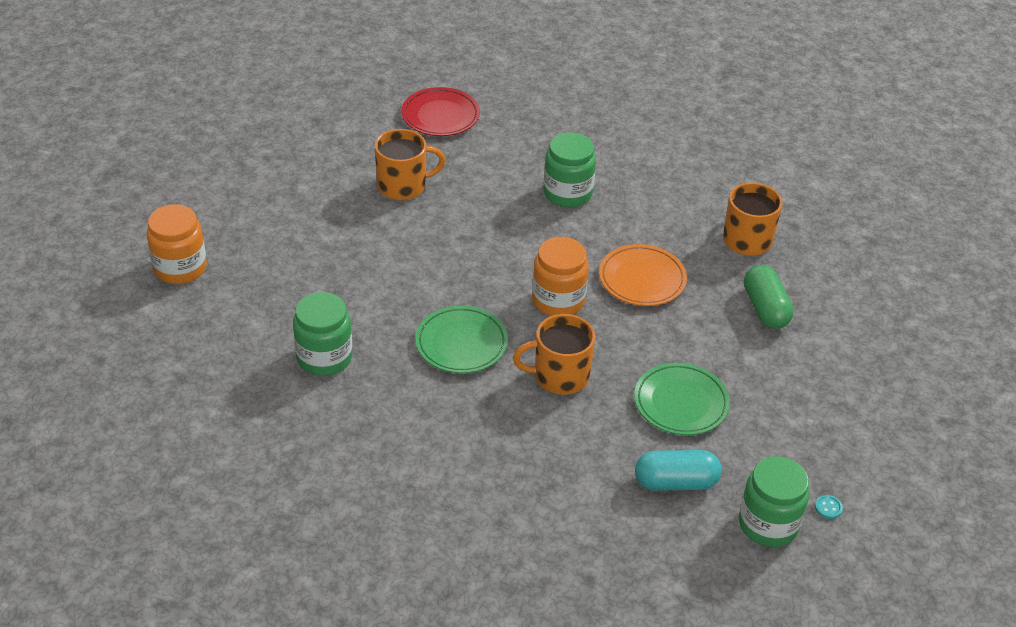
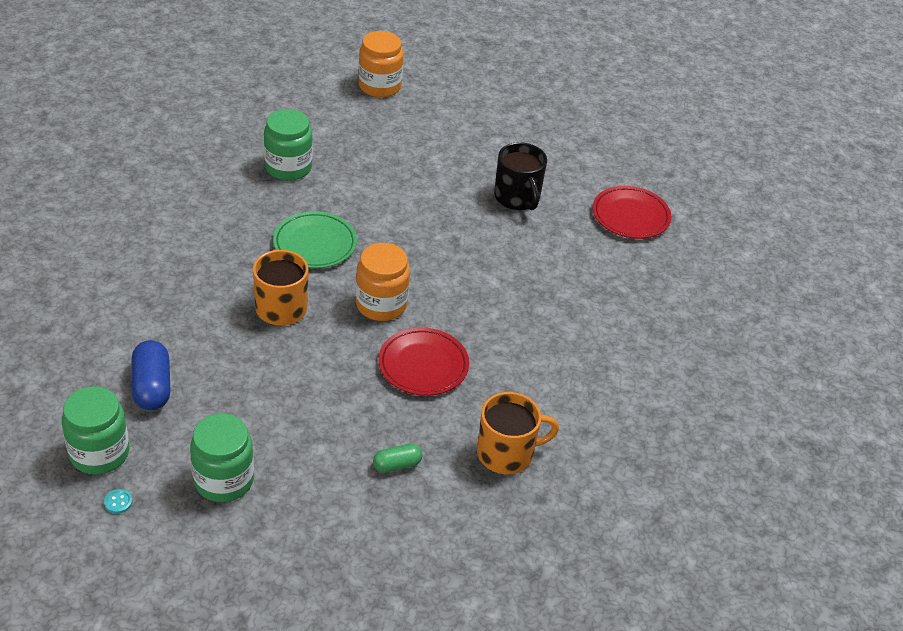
camera: 80 degrees right, 0 degrees up
(403, 186) = (517, 198): orange mug -> black mug
(567, 193) = (540, 309): green jar -> green jar (224, 480)
(642, 279) = (423, 365): orange plate -> red plate
(676, 482) = (152, 387): turquoise capsule -> blue capsule
(681, 403) = (253, 392): green plate -> none
(765, 308) = (397, 465): green capsule -> green capsule, size x0.60

